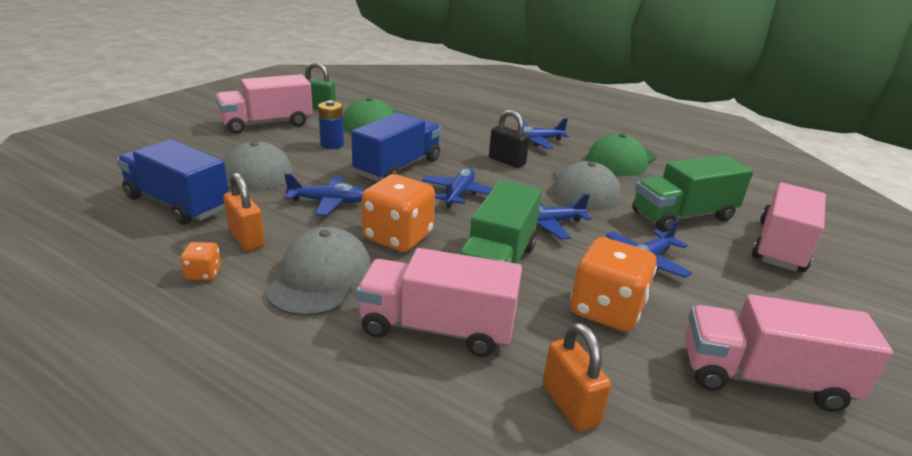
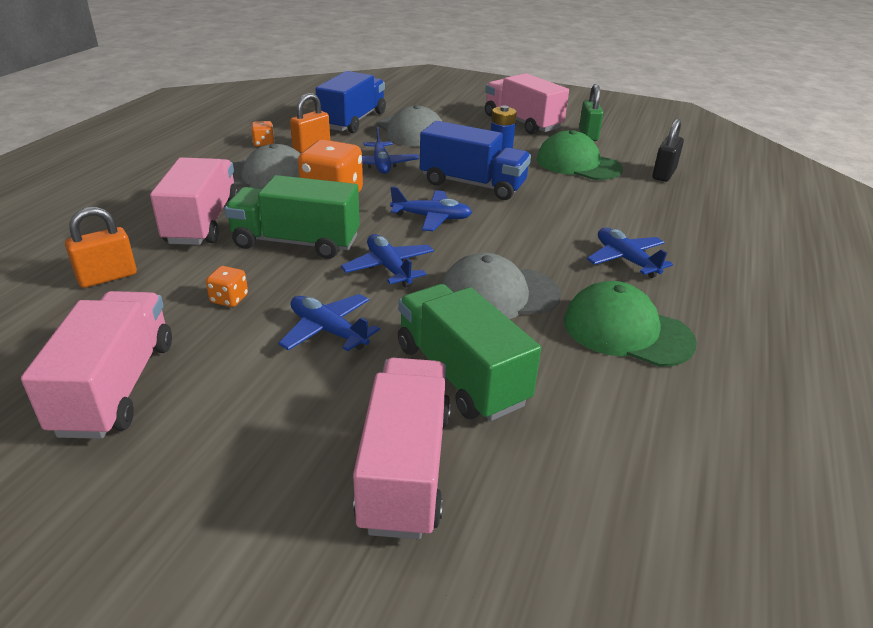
camera: 80 degrees right, 5 degrees up
(507, 161) = (538, 241): black padlock -> black padlock (664, 174)
(606, 310) = (229, 299): orange dice -> orange dice, size x0.47
(780, 246) = (405, 468): pink truck -> pink truck turned 105 degrees counterclockwise

